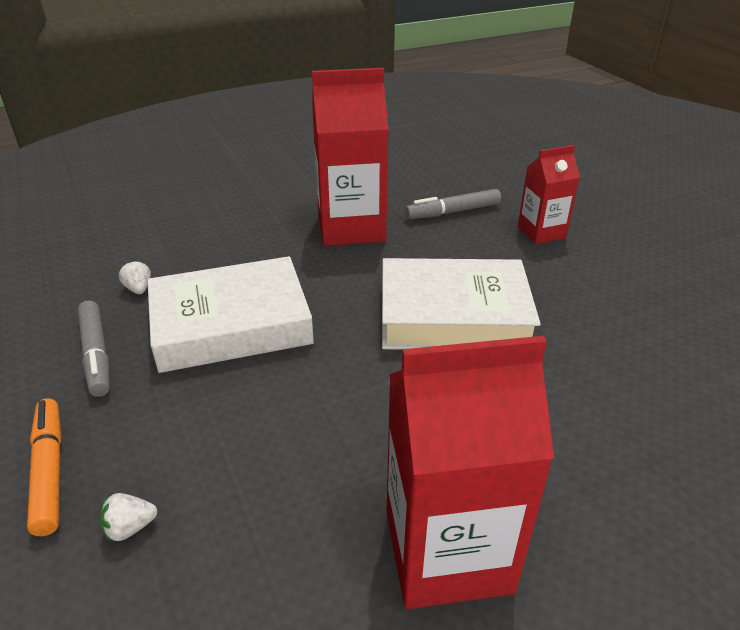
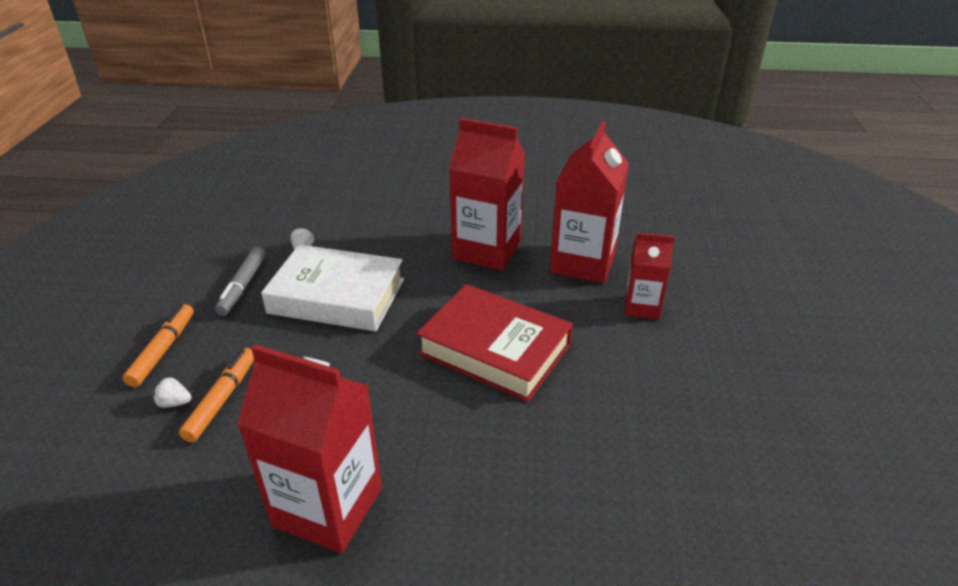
camera: 30 degrees right, 0 degrees up
(195, 493) = (222, 399): none -> orange marker
(453, 212) = (582, 263): grey marker -> red carton
(453, 315) = (494, 349): white book -> red book

